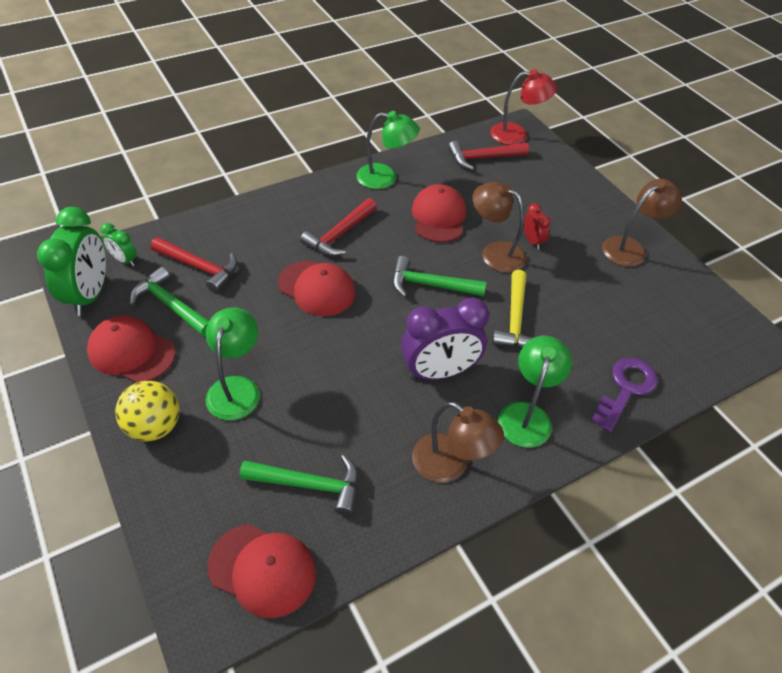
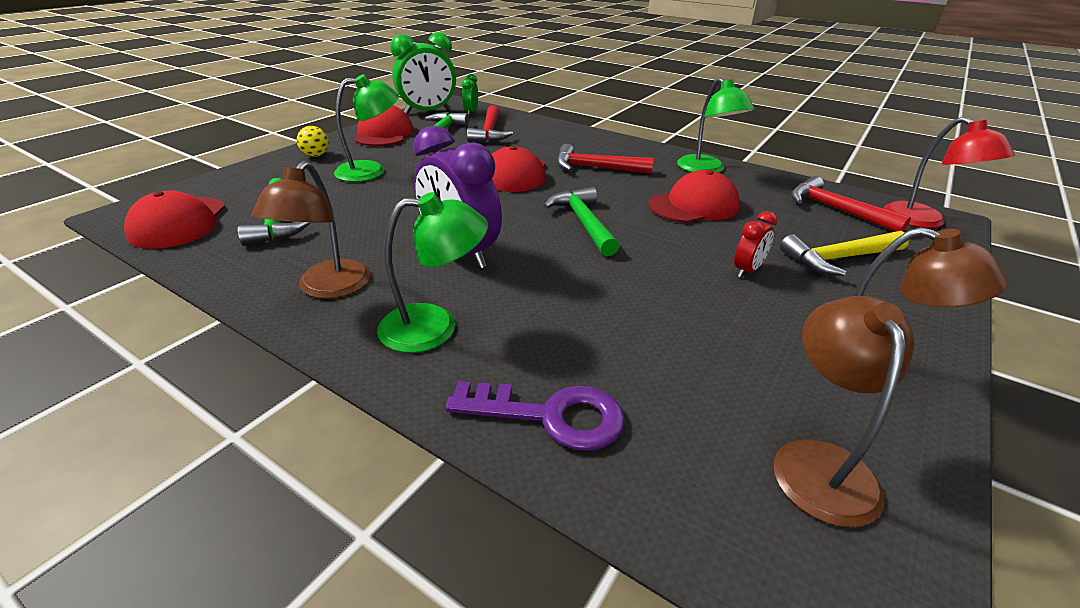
camera: 65 degrees right, 15 degrees down
(154, 426) = (316, 155): yellow ball -> yellow ball, size x0.60
(495, 253) = (687, 249): brown lamp -> brown lamp (820, 462)
(515, 319) = (590, 286): yellow hammer -> yellow hammer (839, 259)

